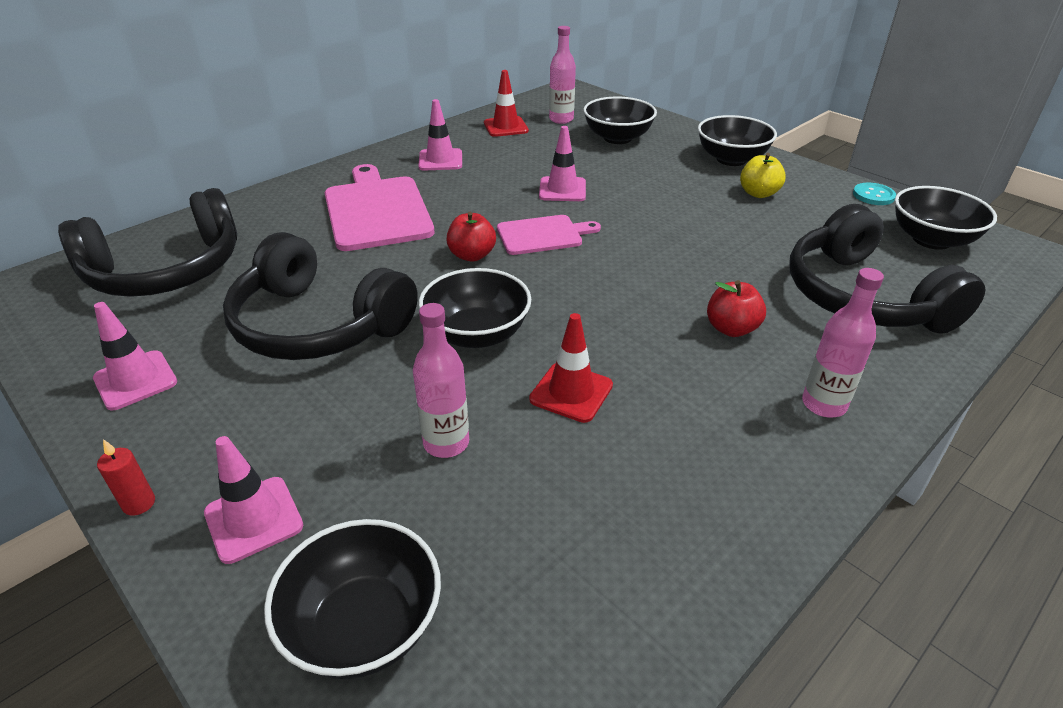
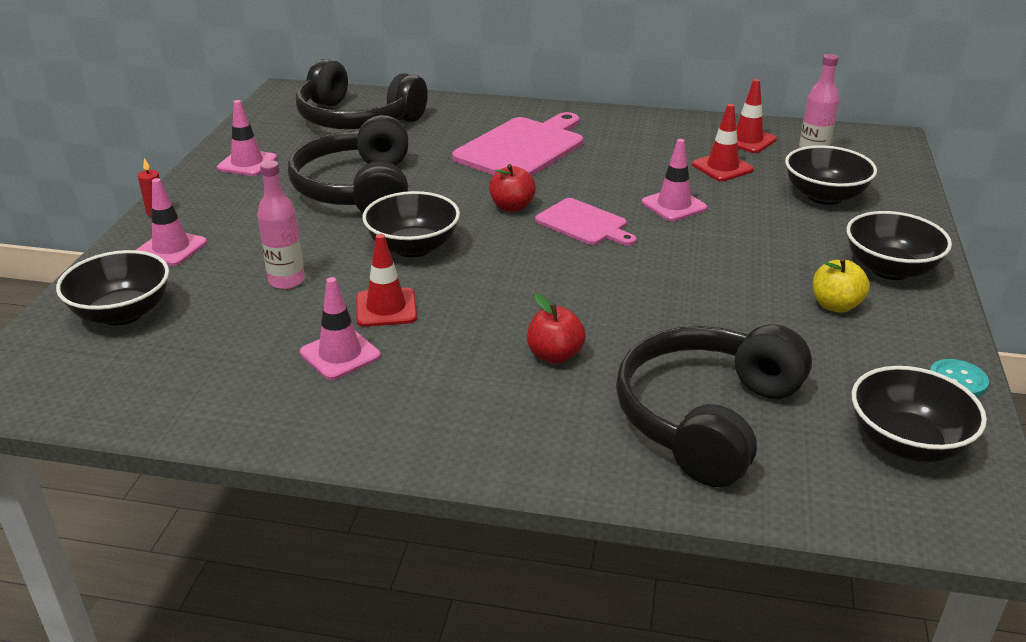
camera: 55 degrees right, 5 degrees down
(440, 160) = (638, 138): pink traffic cone -> pink traffic cone (340, 354)
(531, 151) = (722, 167): none -> red traffic cone
(823, 404) = (495, 431): pink bottle -> none

